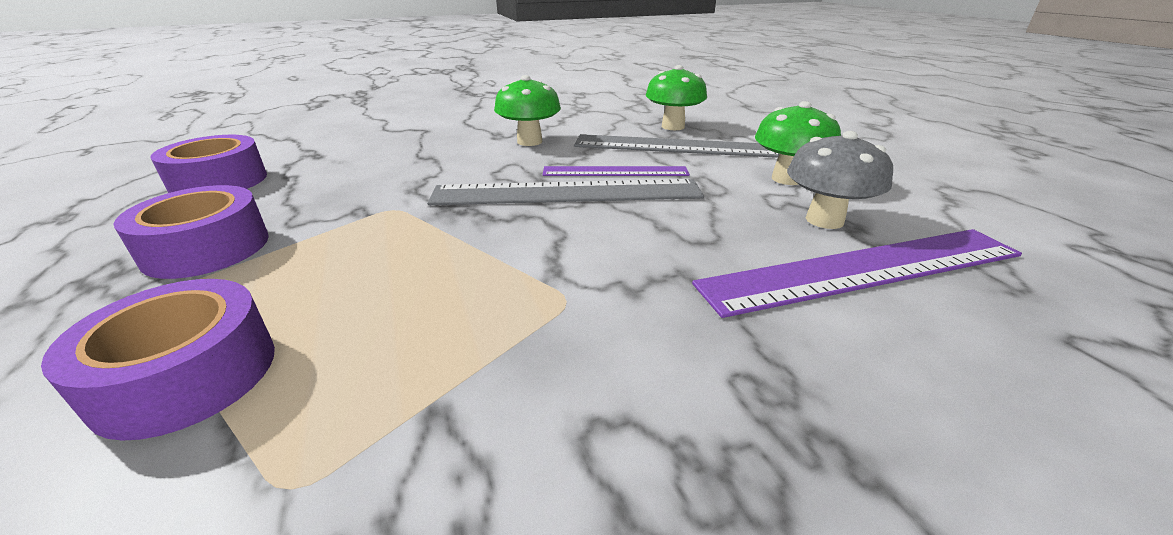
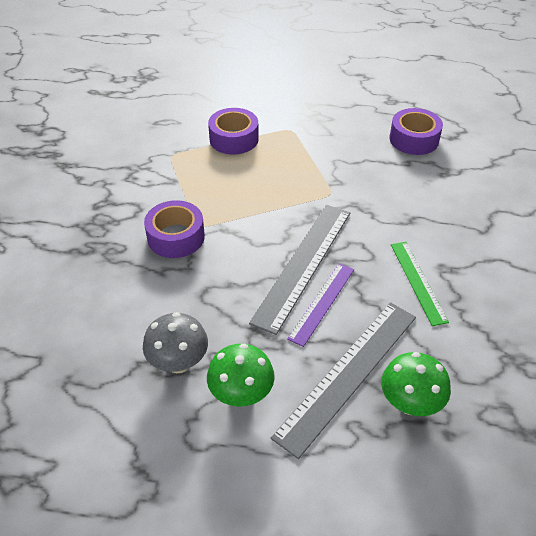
camera: 120 degrees right, 15 degrees up
(207, 248) = (325, 139): purple tape -> purple tape (176, 237)
(529, 141) = (418, 282): green mushroom -> green ruler
(863, 269) = (131, 335): purple ruler -> none

